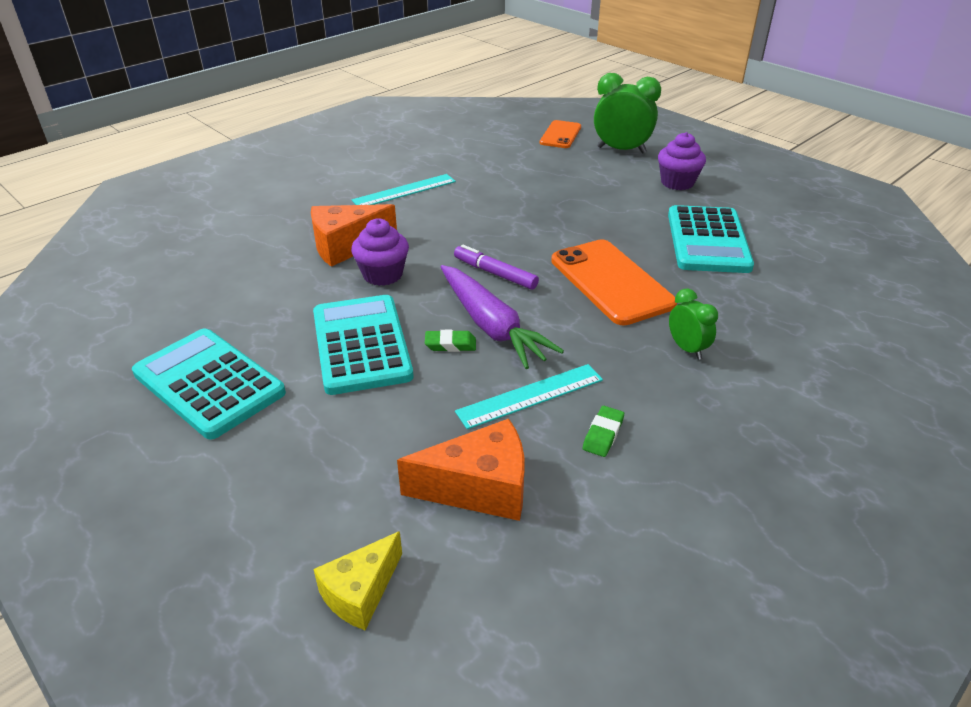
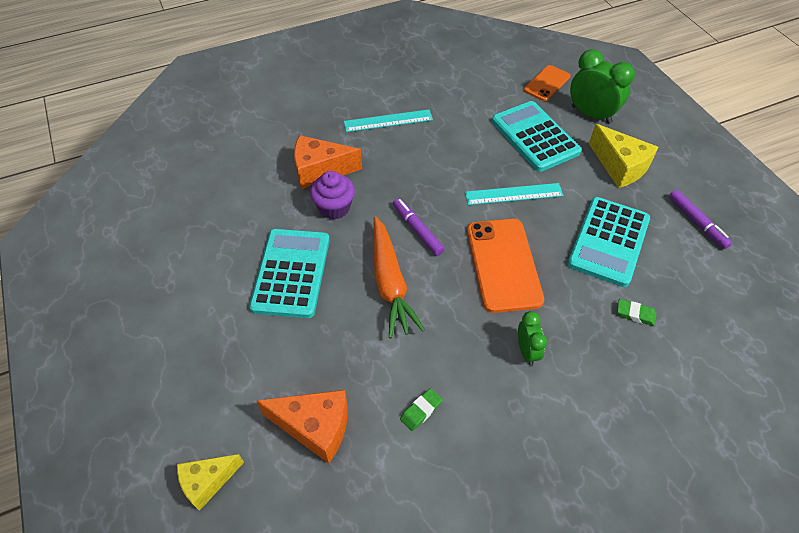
camera: 20 degrees right, 15 degrees up
(208, 383) = (180, 278): turquoise calculator -> turquoise calculator (534, 137)
(450, 344) = (353, 292): green eraser -> green eraser (635, 314)
(491, 326) = (390, 283): purple carrot -> orange carrot
(530, 396) = (387, 358): turquoise ruler -> turquoise ruler (513, 194)
(677, 182) = (619, 166): purple cupcake -> yellow cheese
(781, 209) = (696, 222): none -> purple marker

